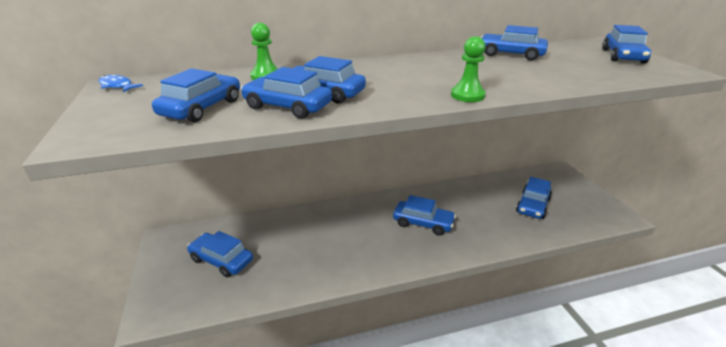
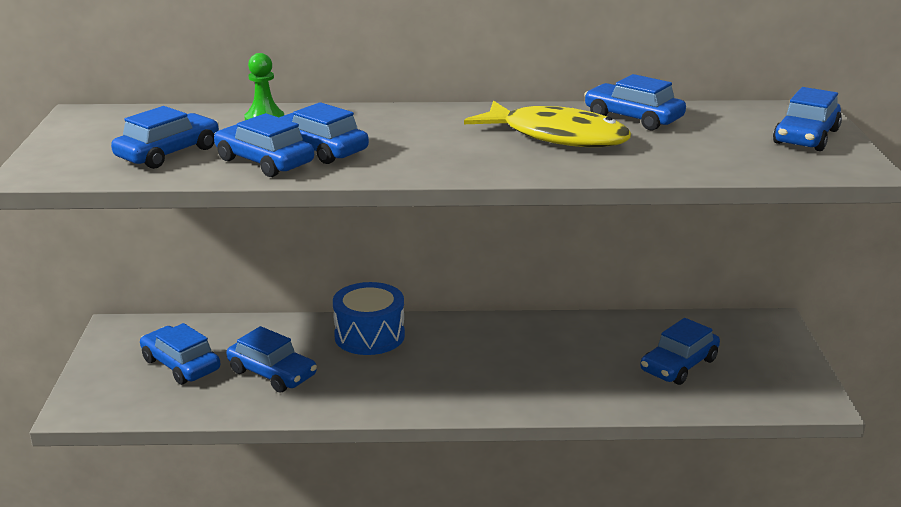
camera: 15 degrees right, 5 degrees down
(117, 86) = (86, 116): blue fish -> none
(342, 215) = (369, 336): none -> blue drum
(423, 223) = (485, 363): blue car -> blue car (272, 373)
(467, 95) = (496, 171): green pawn -> none
(479, 69) = (557, 136): none -> yellow fish

